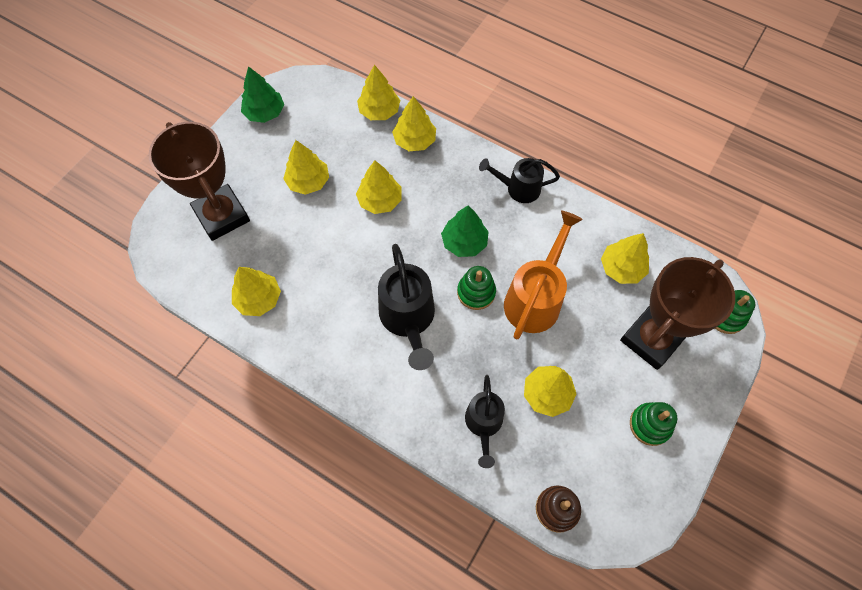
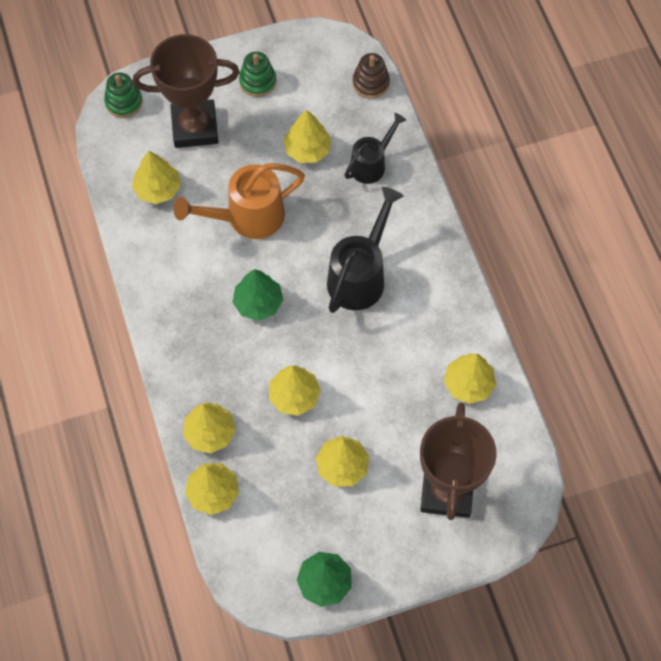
camera: 140 degrees left, 0 degrees up
(476, 292) = (288, 256): green stacking toy -> none
(518, 188) = (167, 314): black watering can -> none

